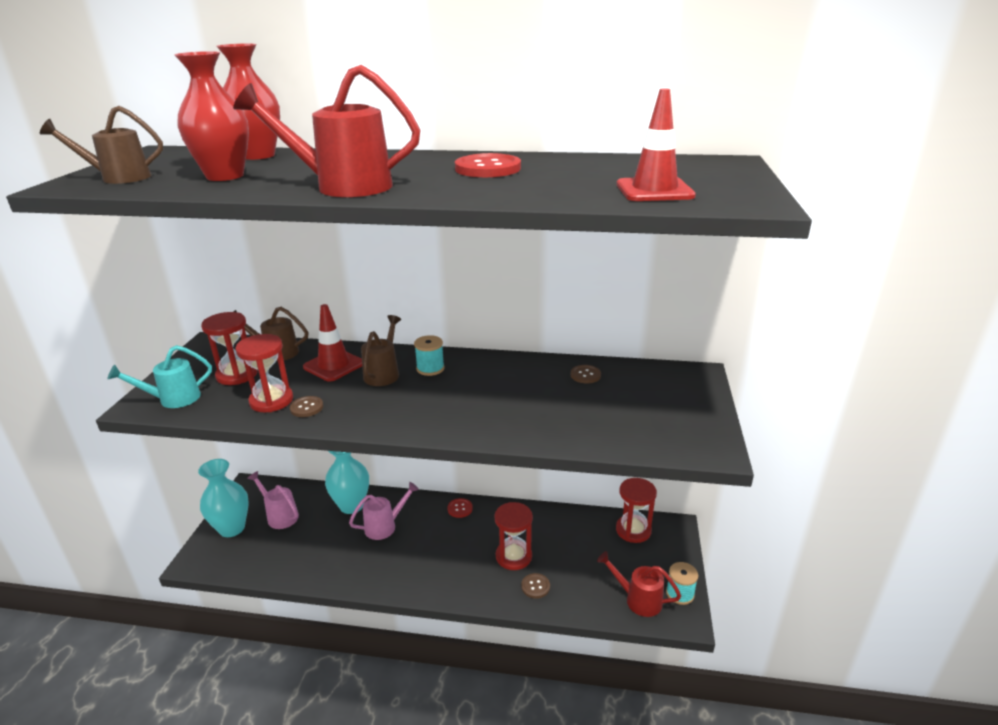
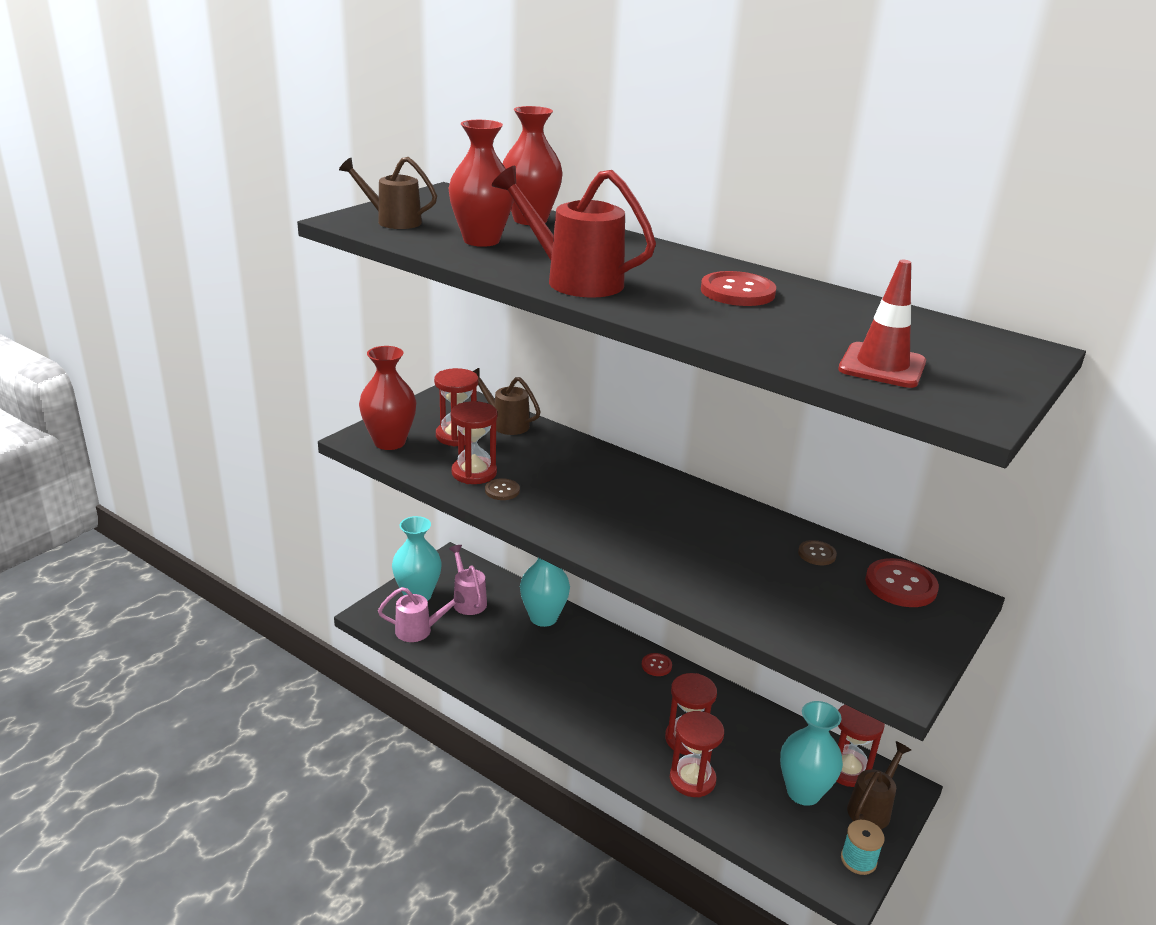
camera: 25 degrees right, 0 degrees up
(173, 399) = (389, 442): turquoise watering can -> red vase
(334, 365) = (553, 455): red traffic cone -> none
(383, 373) = (597, 480): brown watering can -> brown watering can (872, 808)
(385, 526) = (566, 652): pink watering can -> pink watering can (419, 630)
(430, 368) = (649, 490): turquoise spool -> none
(535, 586) = (692, 779): brown button -> red hourglass
(615, 560) = (803, 792): none -> turquoise vase
(638, 599) = (803, 844): red watering can -> none
(656, 377) = (900, 585): none -> red button

